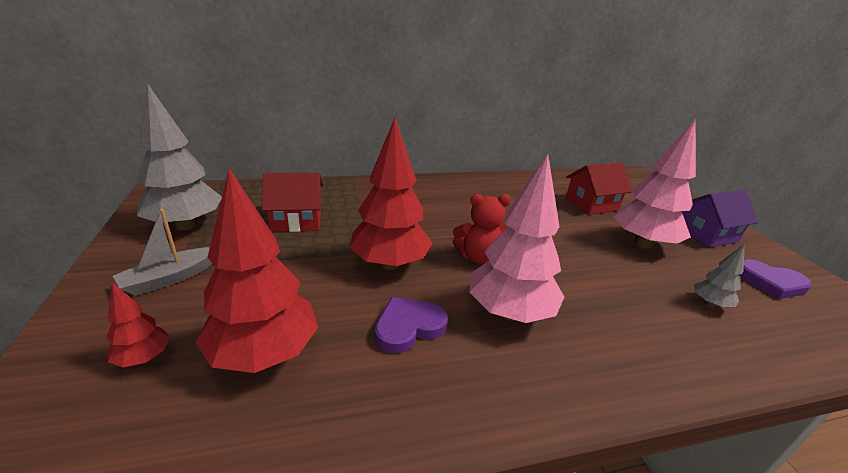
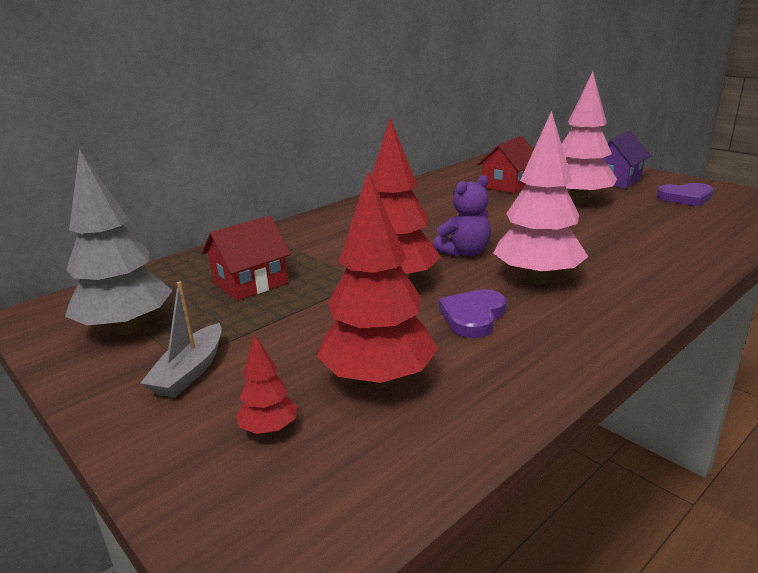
camera: 25 degrees left, 5 degrees down
(478, 257) = (465, 252): red teddy bear -> purple teddy bear
(709, 304) = (662, 224): grey tree -> none

